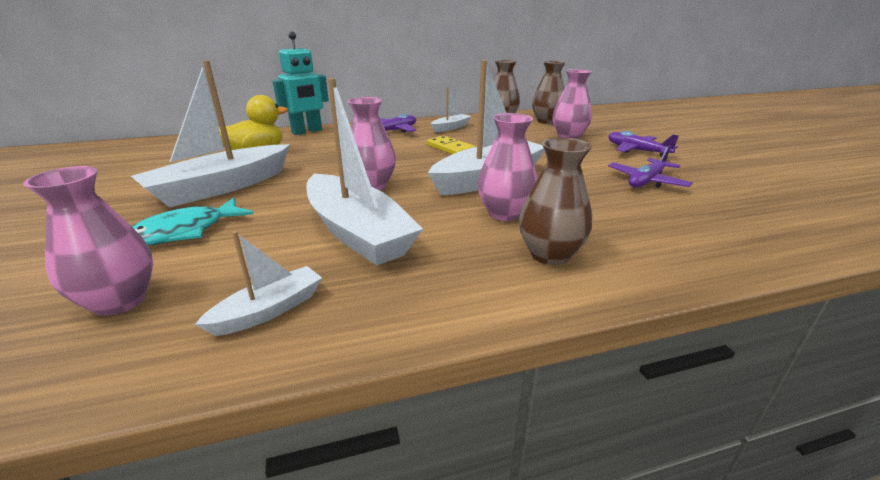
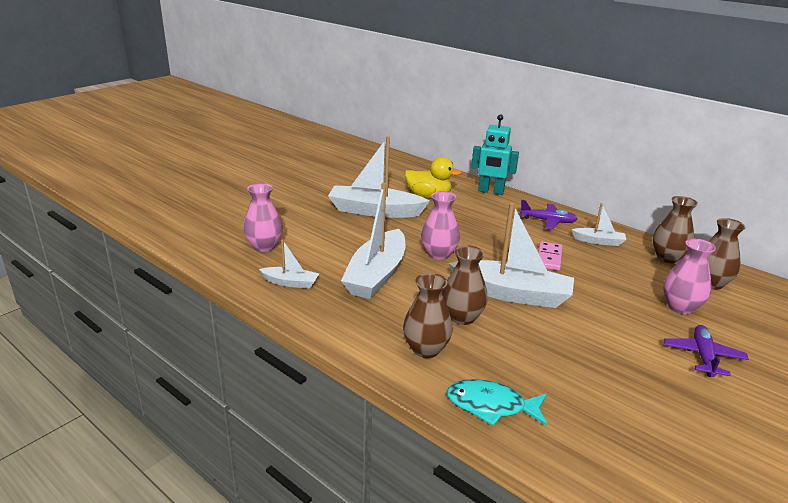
camera: 55 degrees right, 0 degrees up
(185, 231) = (323, 228): turquoise fish -> turquoise fish (491, 406)
(450, 148) = (549, 258): yellow domino -> pink domino
(504, 213) = (462, 317): pink vase -> brown vase
(646, 181) = (619, 373): purple plane -> none

